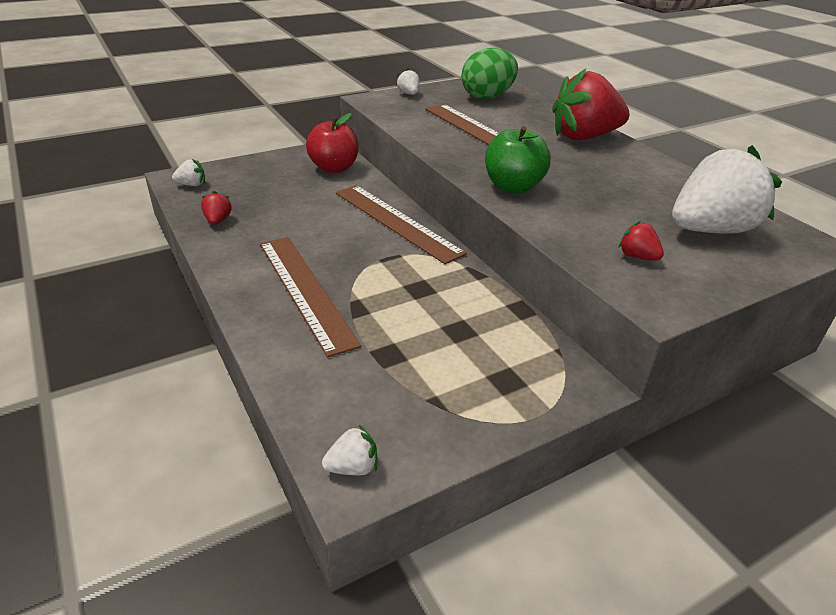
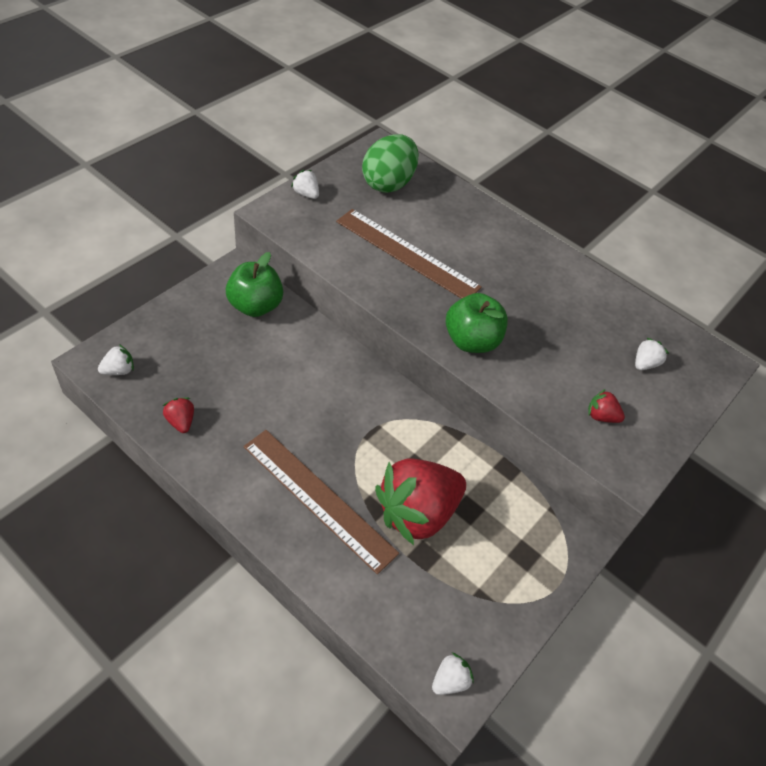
camera: 25 degrees left, 15 degrees up
(334, 168) = (255, 306): red apple -> green apple
(396, 222) = (356, 379): brown ruler -> none
(584, 137) = (504, 240): red strawberry -> red strawberry (417, 513)
(710, 230) = (644, 363): white strawberry -> white strawberry, size x0.41

